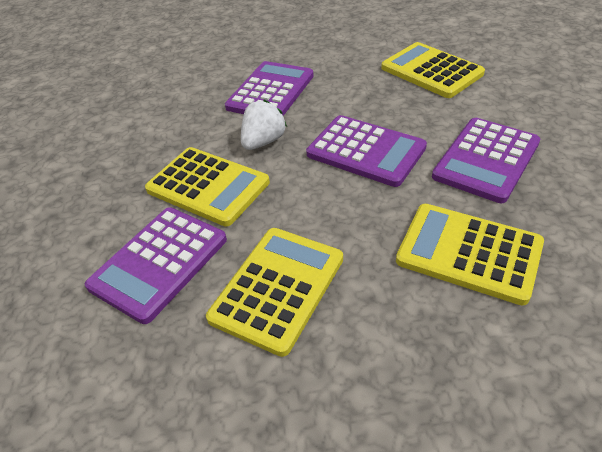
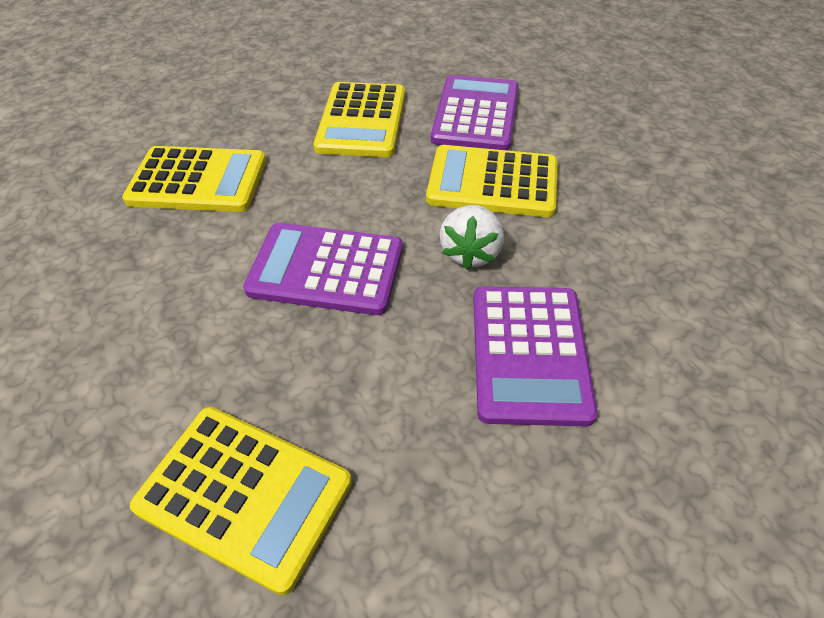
camera: 155 degrees right, 5 degrees up
(486, 160) = (164, 292): purple calculator -> none

